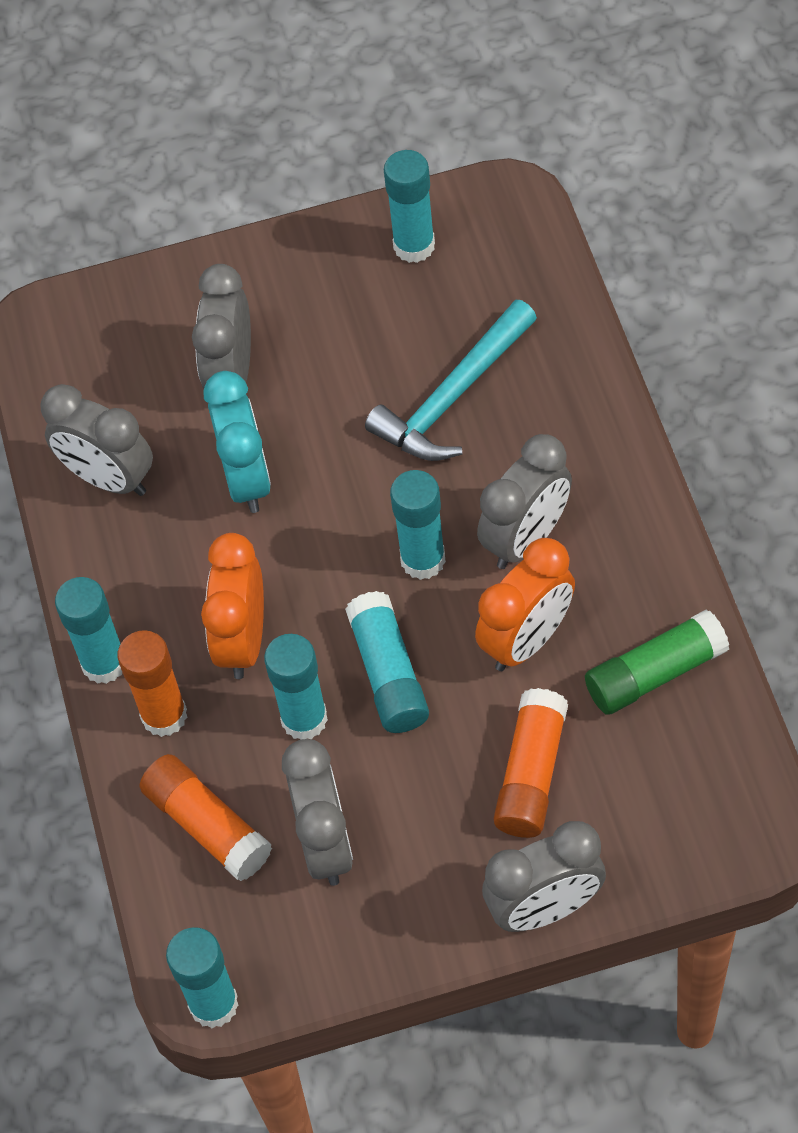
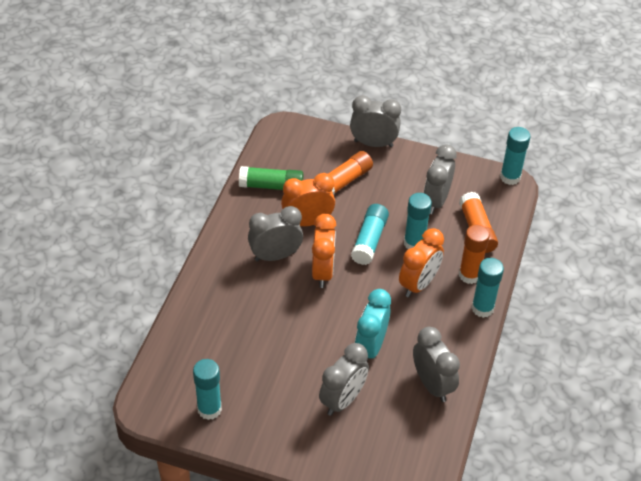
camera: 155 degrees left, 10 degrees down
(423, 560) = (322, 272): turquoise glue stick -> orange clock
(452, 397) = (254, 328): turquoise hammer -> none

